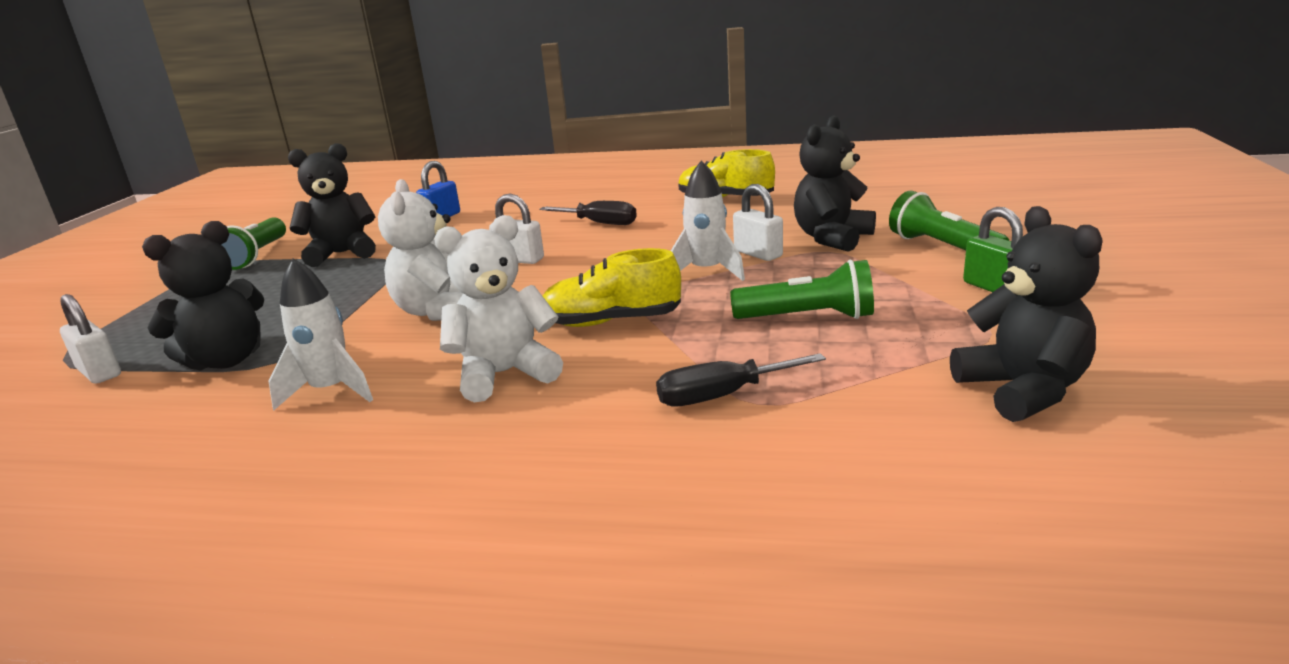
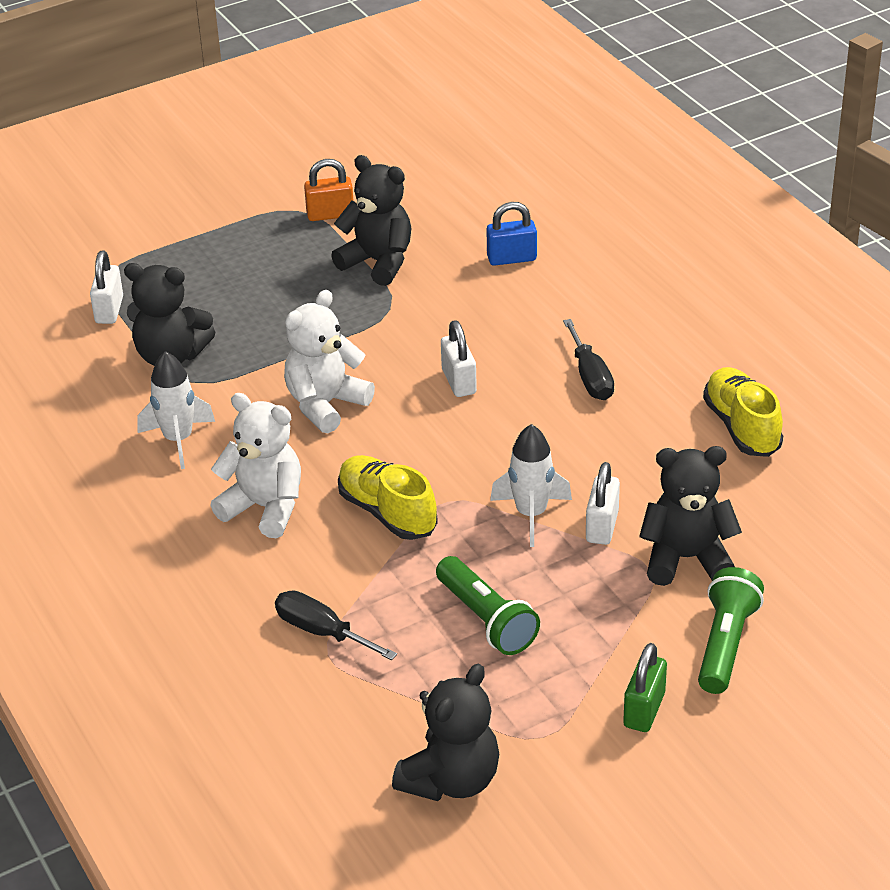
camera: 50 degrees right, 15 degrees up
(257, 256) = (330, 214): green flashlight -> orange padlock

